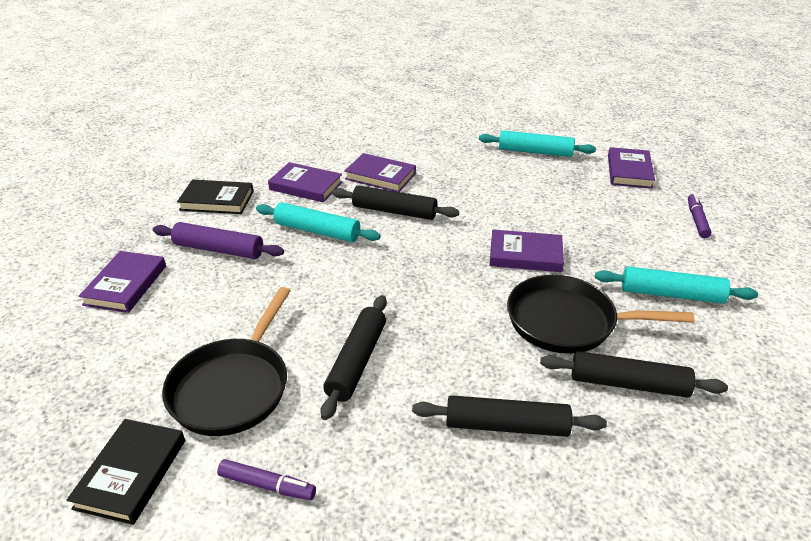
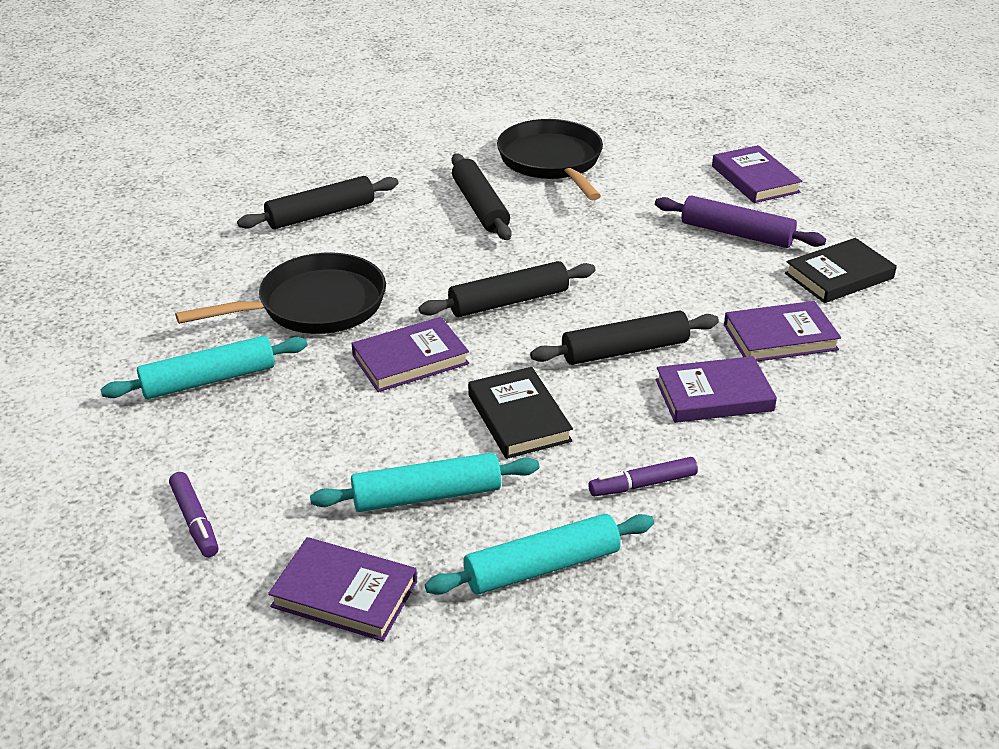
camera: 145 degrees right, 0 degrees up
(131, 473) = (548, 112): black book -> black book (519, 418)
(219, 249) = (736, 233): purple rolling pin -> purple rolling pin turned 45 degrees clockwise
(267, 485) = (458, 135): purple marker -> purple marker (642, 484)
(317, 231) = (675, 290): turquoise rolling pin -> turquoise rolling pin (427, 495)
(628, 384) = (230, 276): black rolling pin -> black rolling pin (508, 301)
(629, 171) = (344, 594): purple book -> purple book turned 45 degrees counterclockwise

